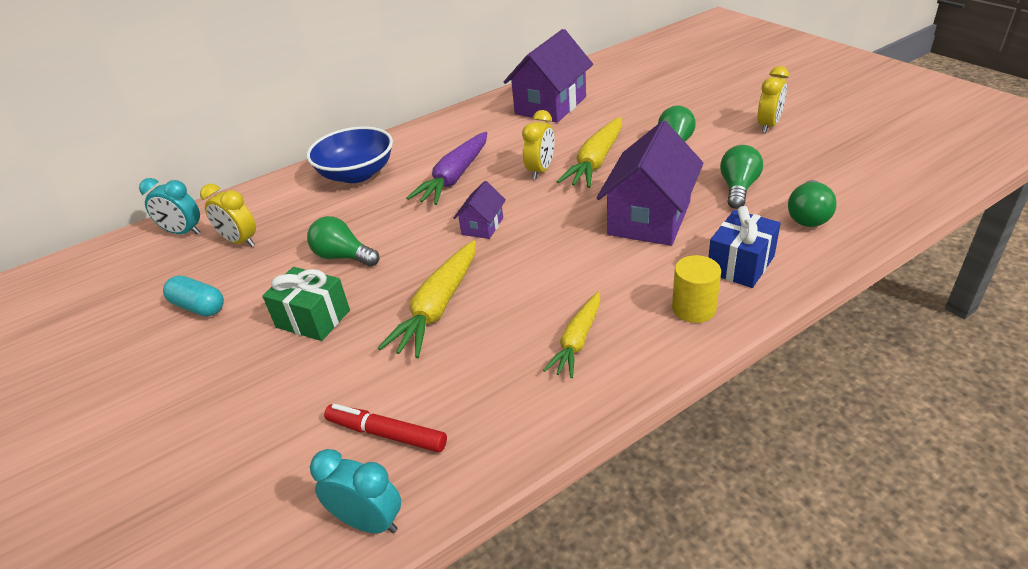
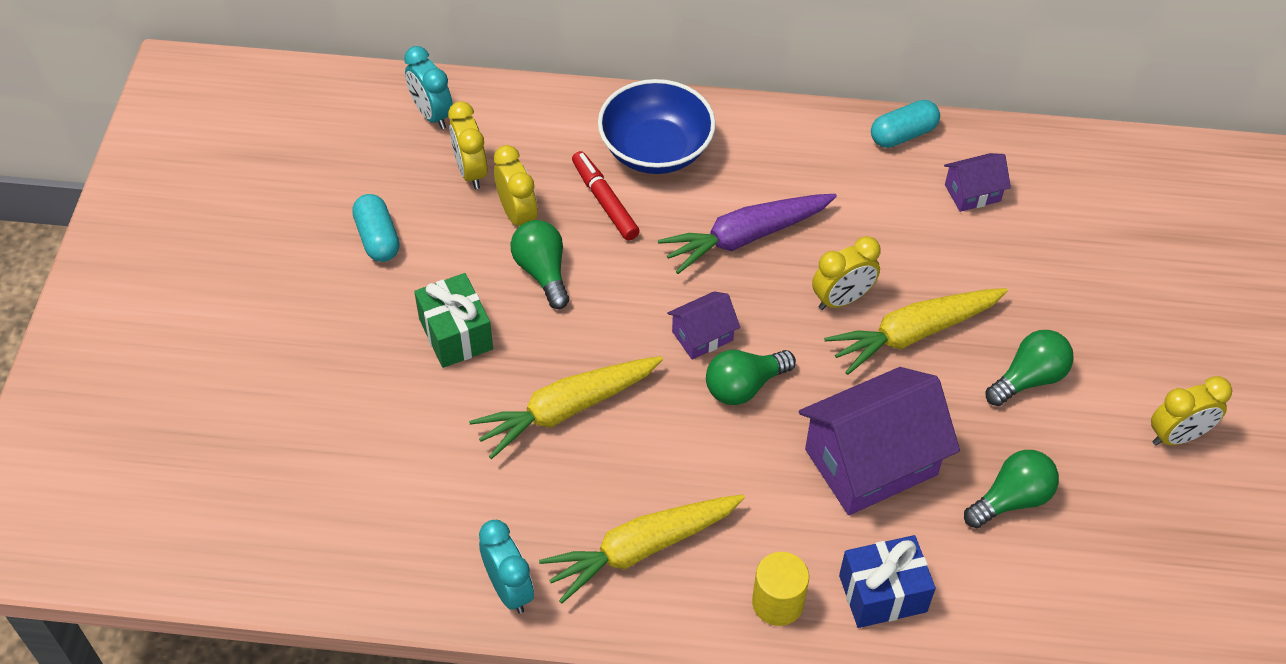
camera: 35 degrees right, 15 degrees up
(296, 242) = (517, 215): none -> yellow clock
(369, 522) = (339, 577): turquoise clock -> turquoise clock (509, 589)
(386, 434) = (413, 510): red marker -> red marker (605, 201)
(488, 105) = (903, 134): none -> turquoise capsule
(550, 105) = (972, 193): purple house -> purple house, size x0.49
(577, 341) = (641, 549): yellow carrot -> yellow carrot, size x1.54
(808, 216) = (1030, 596): green light bulb -> green light bulb (744, 386)

